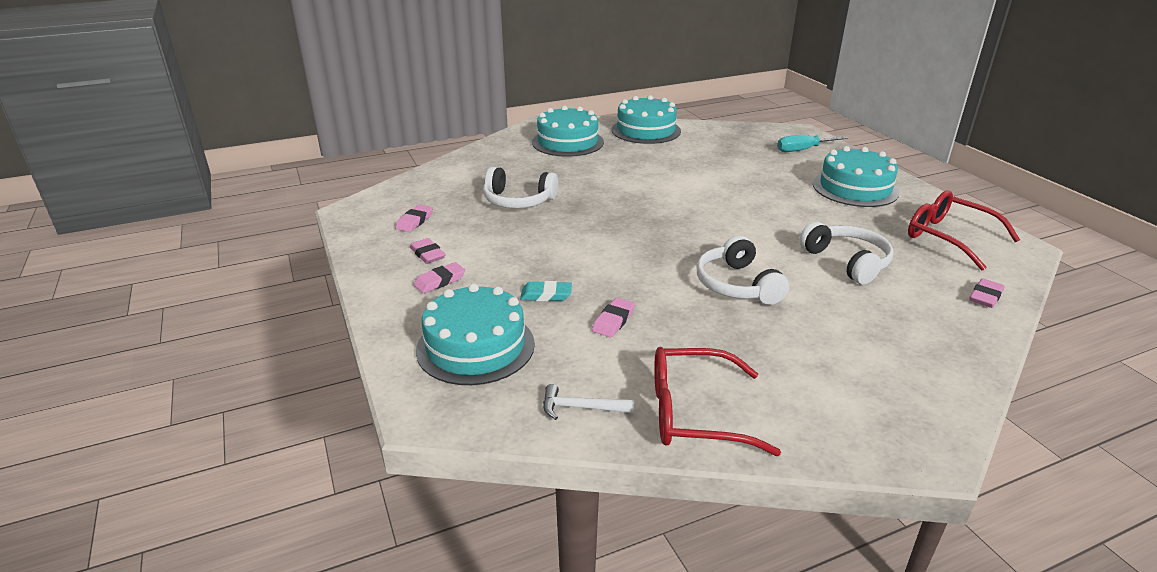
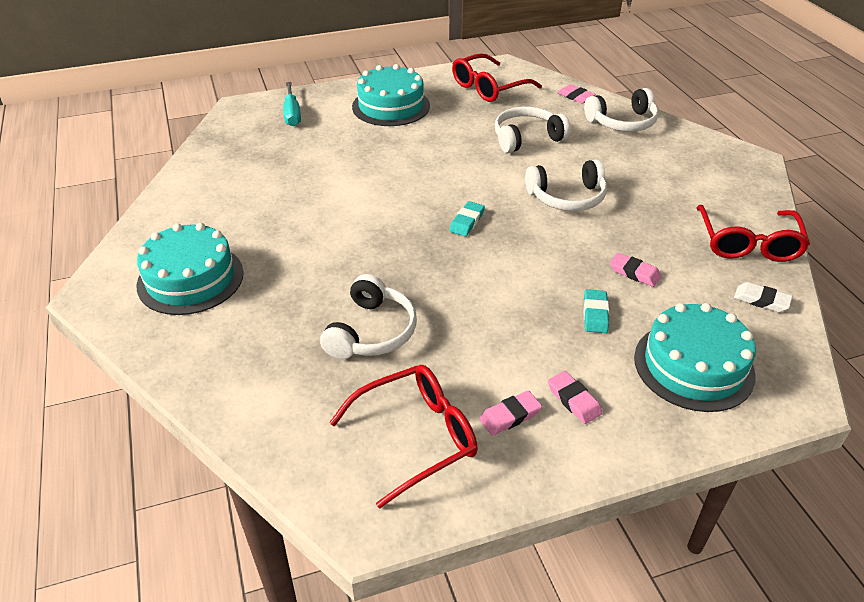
camera: 85 degrees left, 10 degrees up
(414, 221) = (416, 437): pink eraser -> red glasses
(581, 408) = (761, 300): white hammer -> white eraser
(646, 130) = (182, 208): turquoise cake -> none
(669, 232) = (467, 221): none -> turquoise eraser
(945, 331) = (622, 122): none -> white headphones

